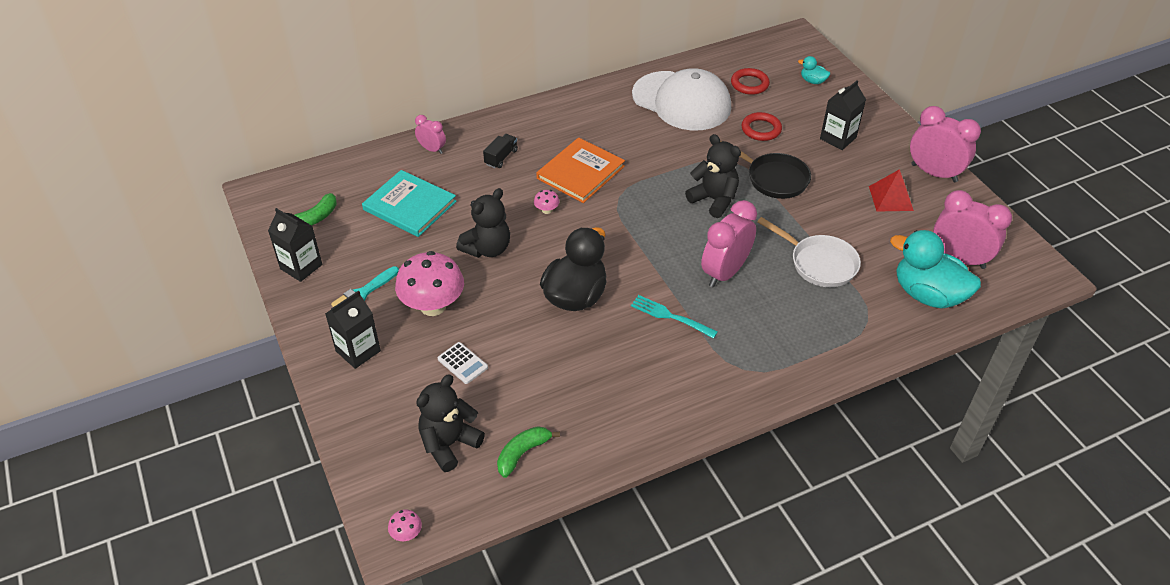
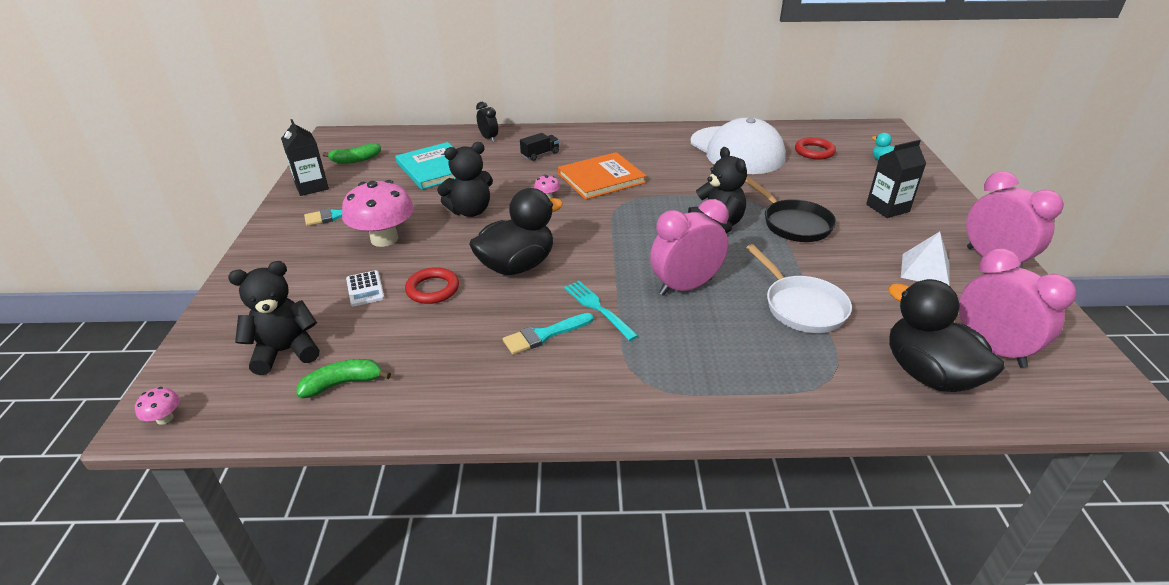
camera: 25 degrees right, 10 degrees down
(358, 351) = (290, 254): black carton -> none
(432, 149) = (488, 138): pink clock -> black clock
(646, 355) = (544, 335): none -> turquoise brush
(761, 129) = (804, 185): red ring -> red ring (432, 289)
(891, 198) = (925, 270): red pyramid -> white pyramid
(927, 295) = (928, 374): turquoise duck -> black duck

